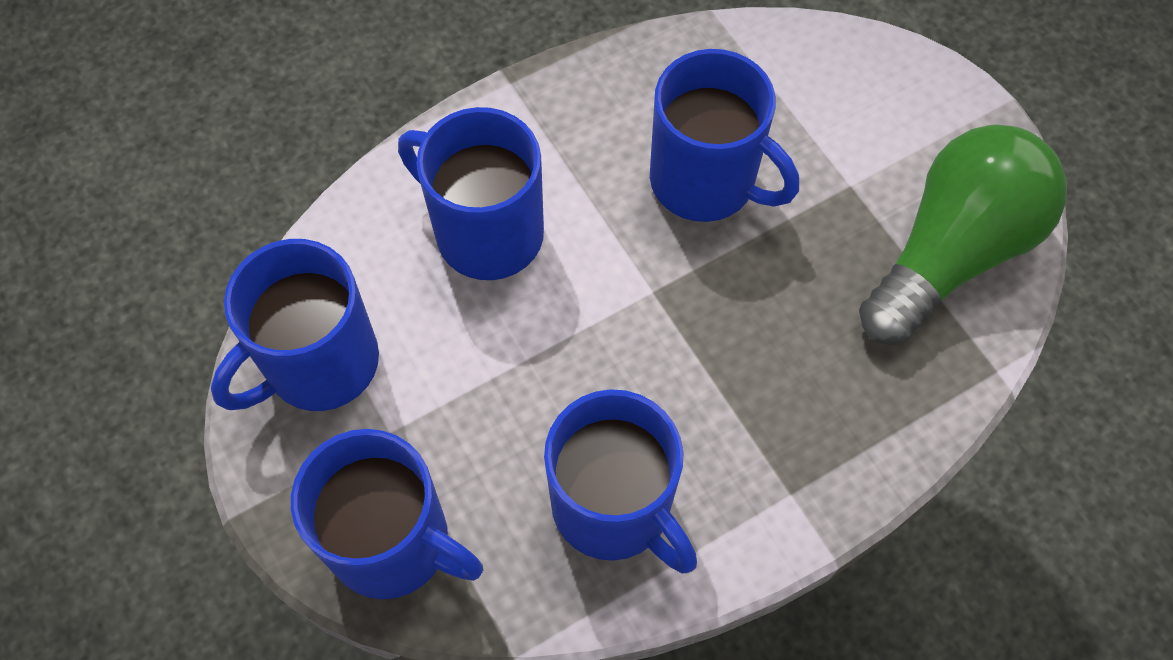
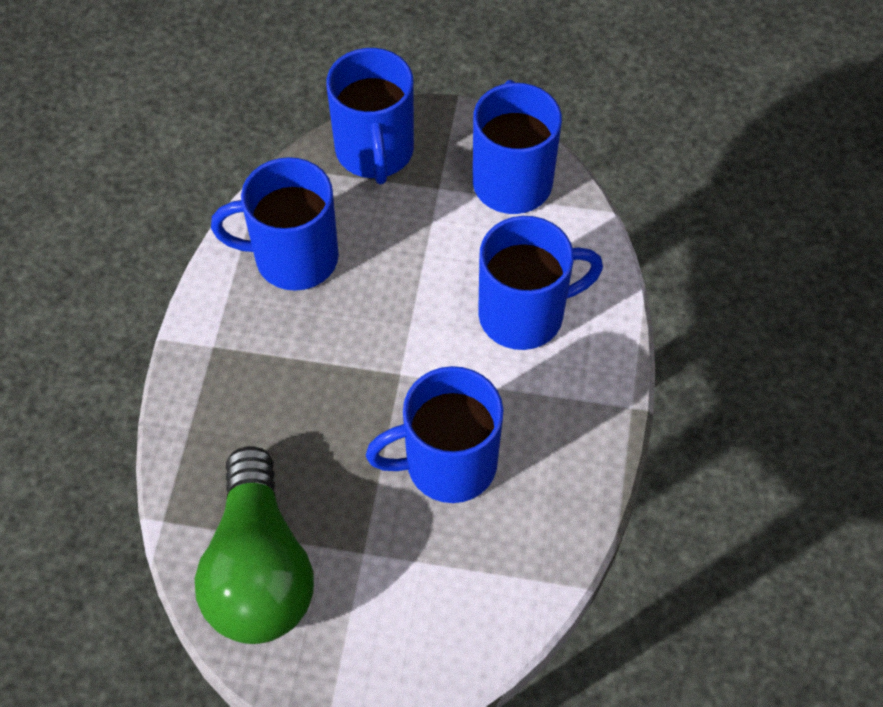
camera: 130 degrees right, 5 degrees down
(393, 543) = (375, 152): blue mug -> blue mug turned 75 degrees counterclockwise

